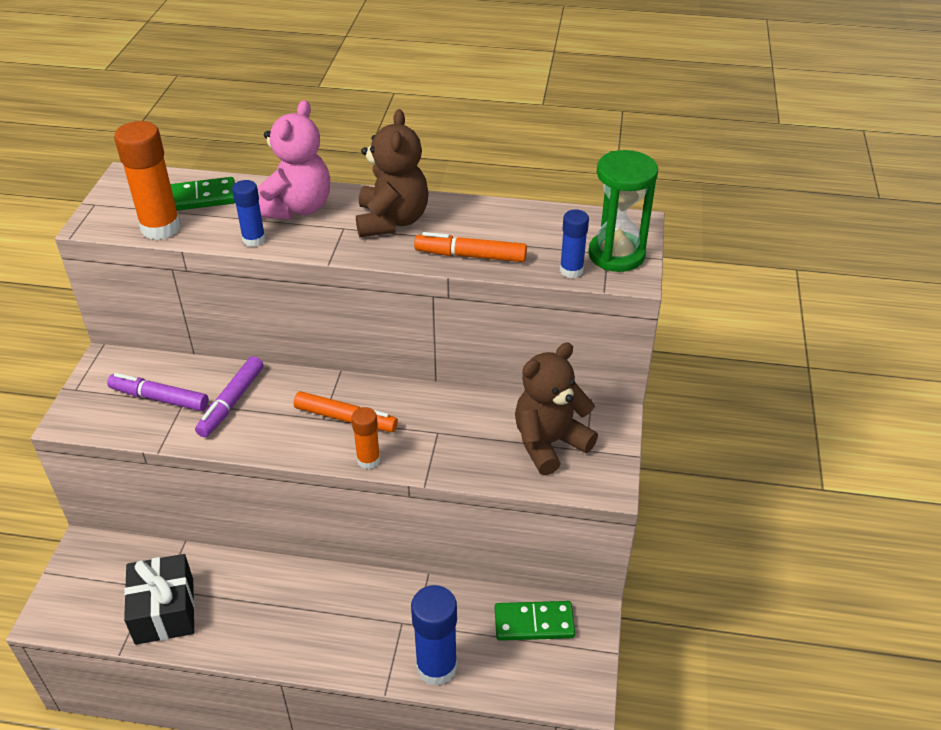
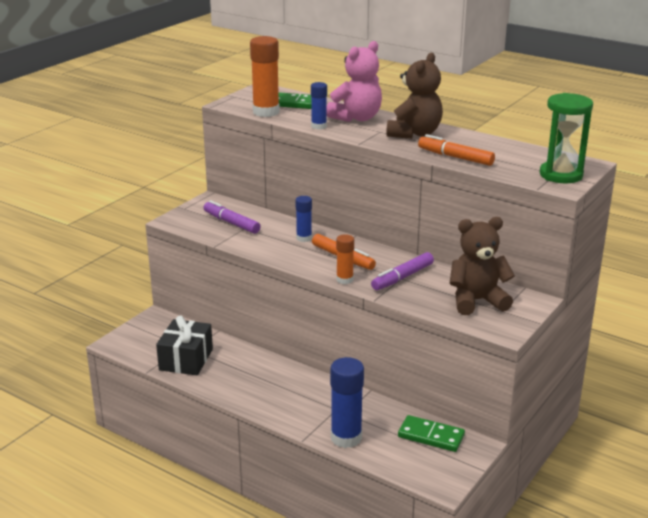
camera: 25 degrees right, 15 degrees down
(231, 402) = (274, 234): purple marker -> purple marker (402, 277)
(571, 270) = (521, 176): blue glue stick -> blue glue stick (304, 238)

